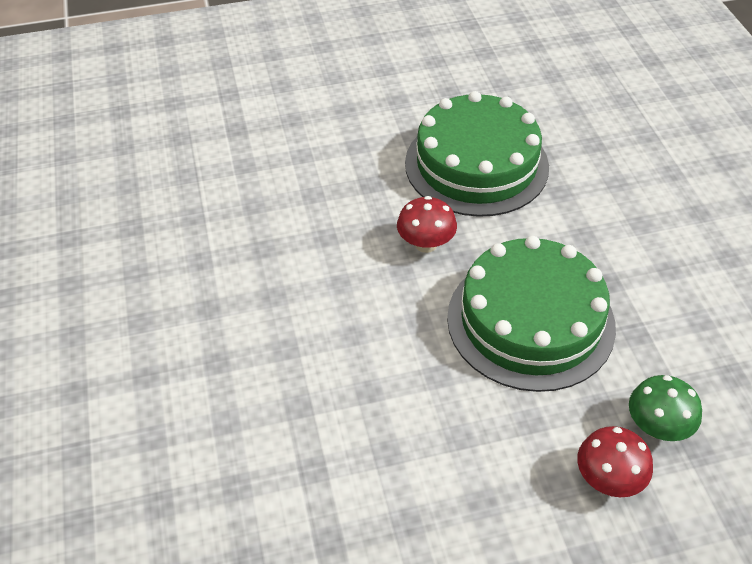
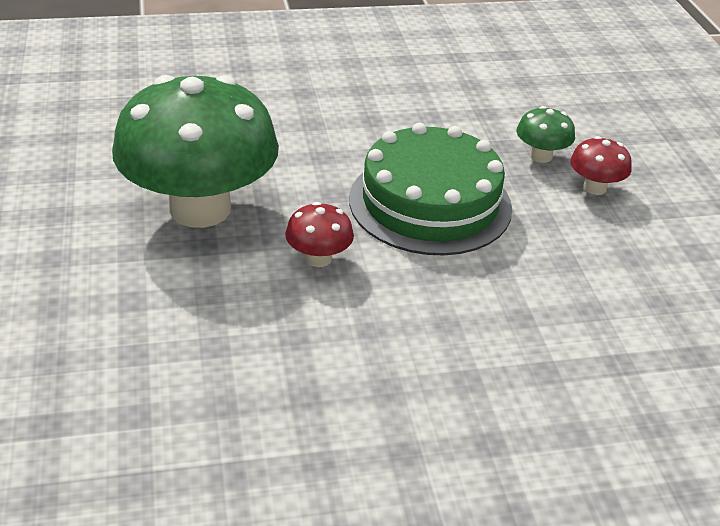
camera: 90 degrees left, 10 degrees down
(476, 165) = (200, 209): green cake -> green mushroom

